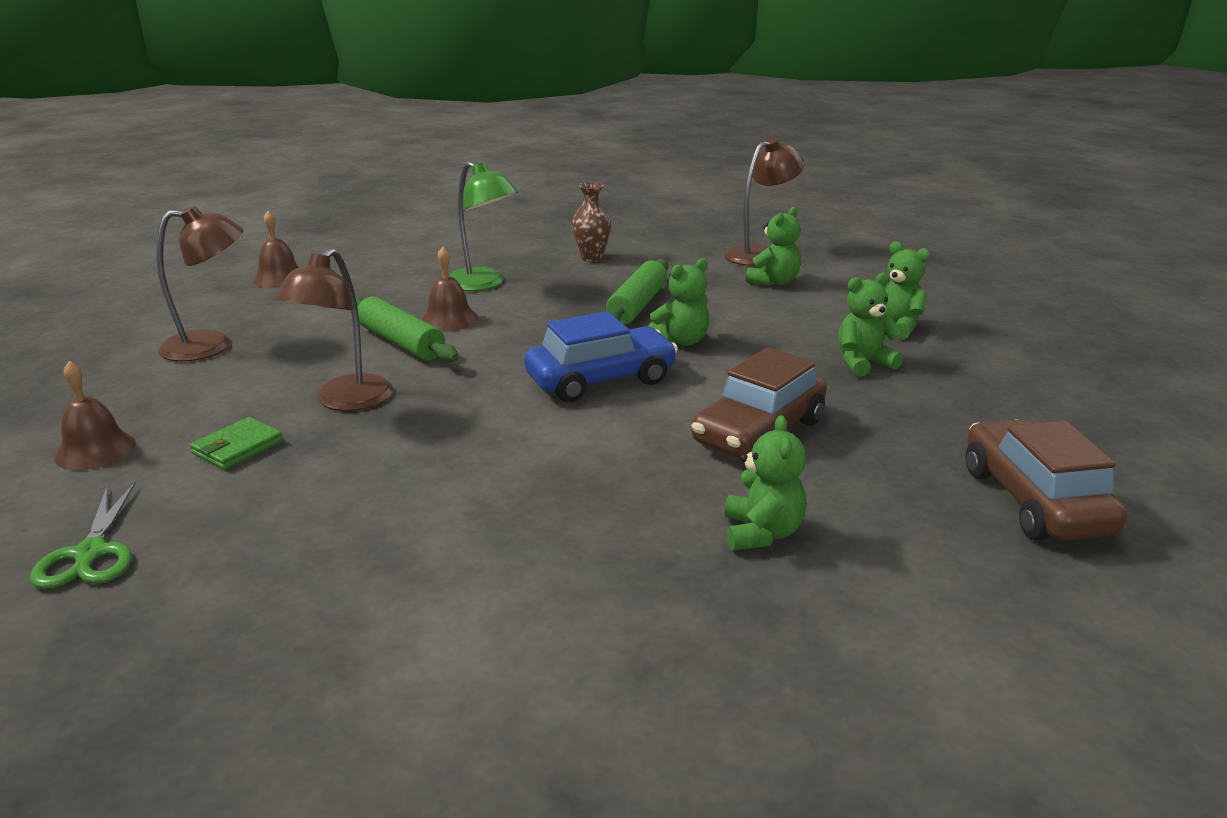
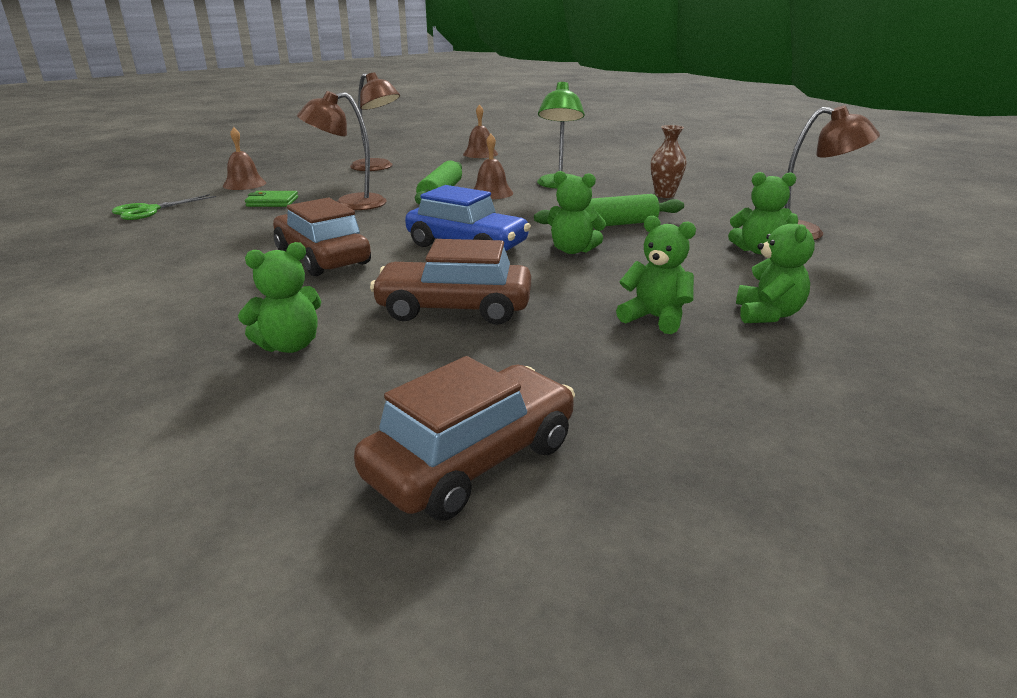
camera: 55 degrees right, 0 degrees up
(527, 462) = (322, 258): none -> brown car

